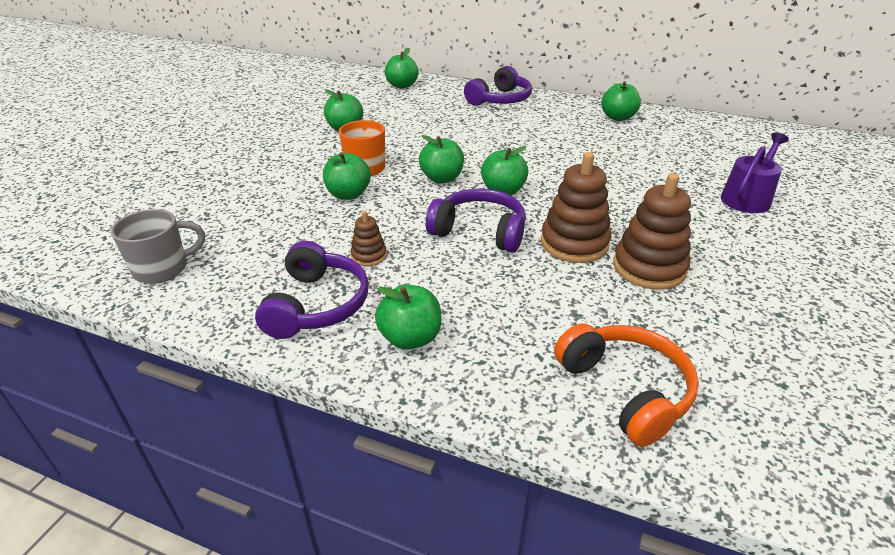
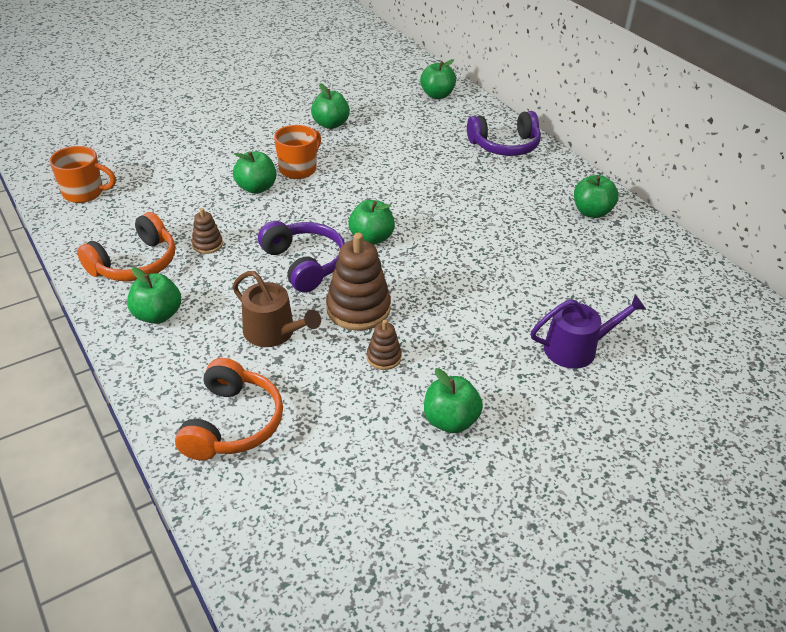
camera: 35 degrees right, 5 degrees up
(163, 269) = (84, 193): grey mug -> orange mug
(317, 305) = (135, 263): purple headphones -> orange headphones
(442, 178) = (341, 205): green apple -> green apple (450, 421)
(538, 295) = (274, 332): none -> brown watering can
(649, 268) = (384, 357): brown stacking toy -> brown stacking toy, size x0.51

